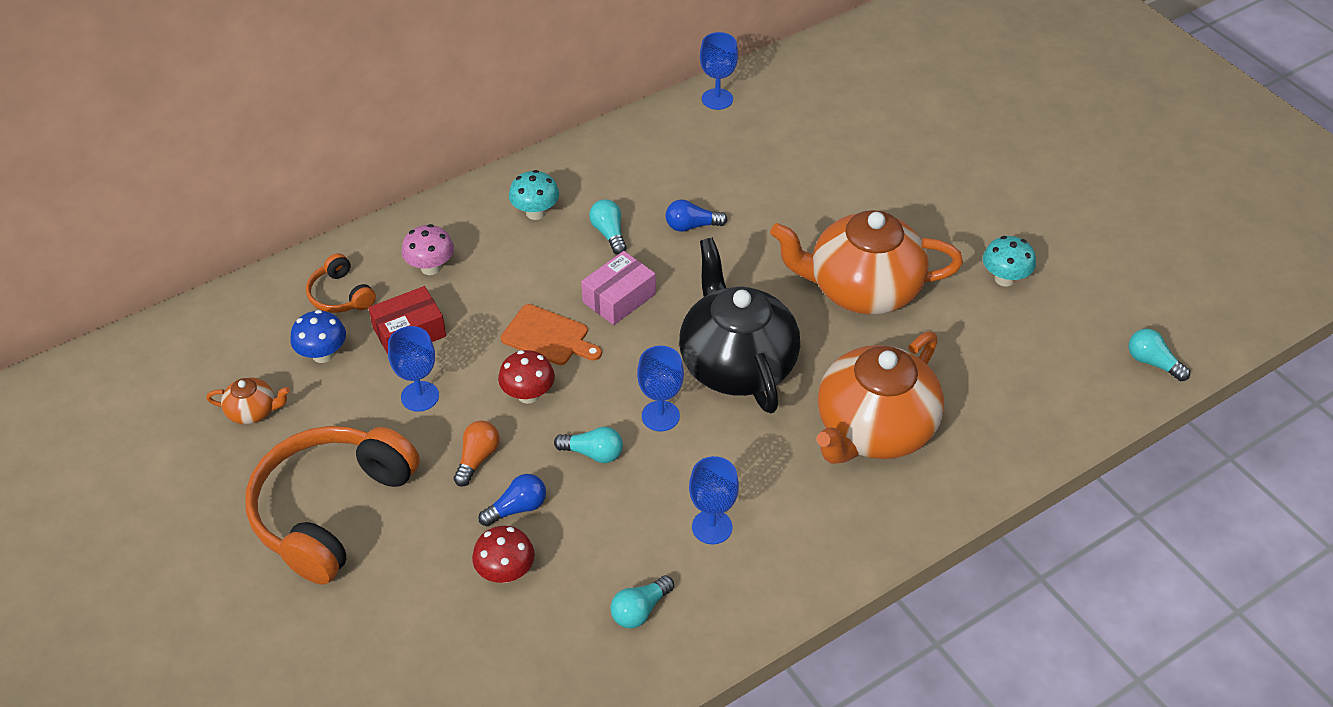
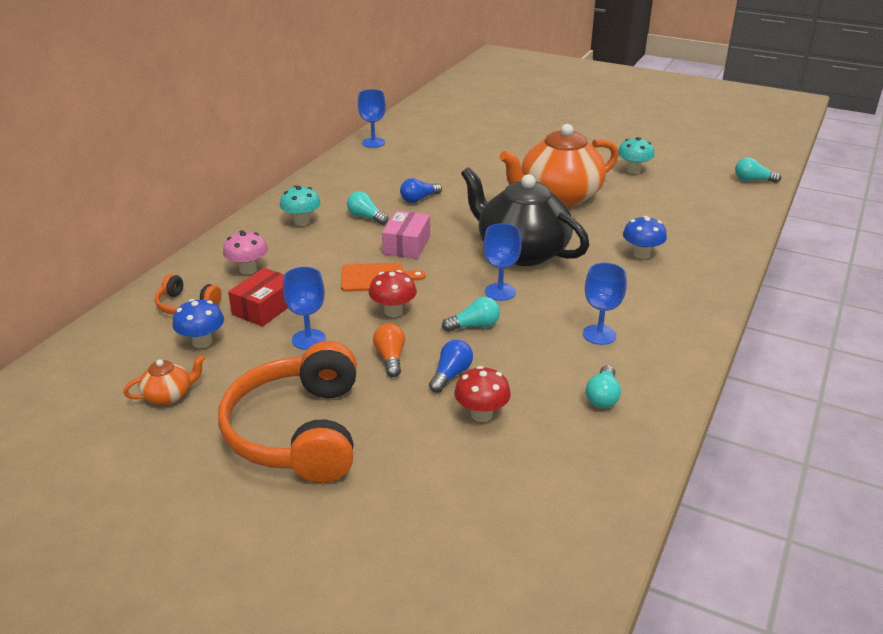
camera: 30 degrees left, 15 degrees down
(873, 429) = (641, 254): orange teapot -> blue mushroom

